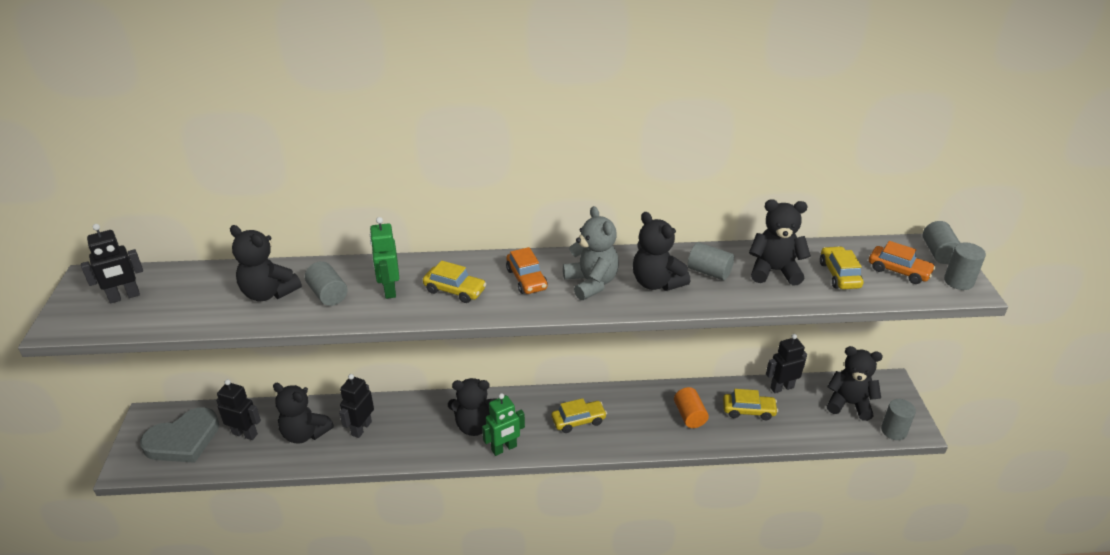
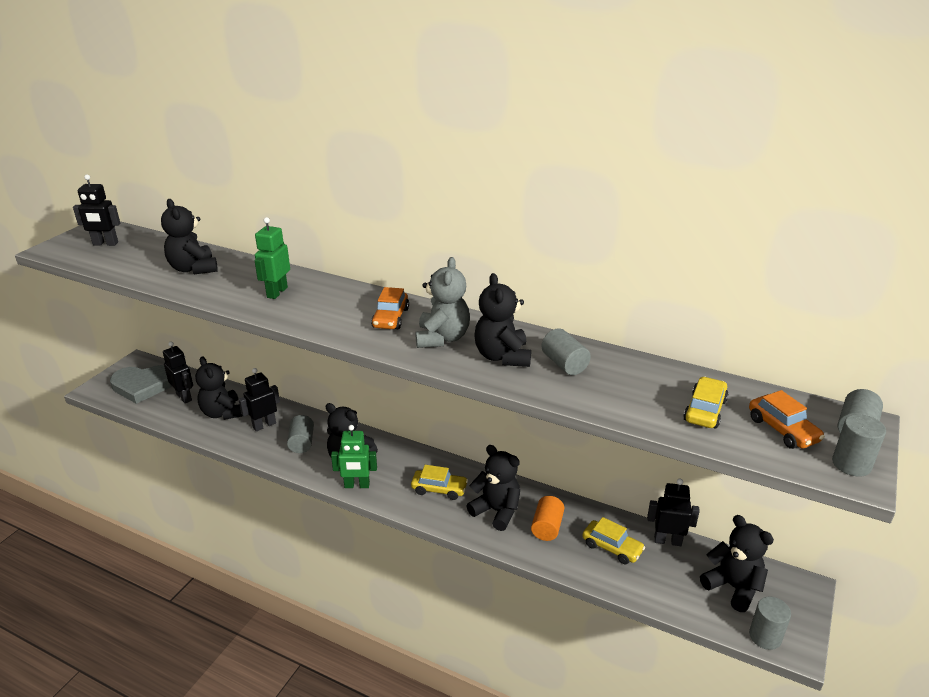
camera: 30 degrees right, 5 degrees down
(328, 294) = (231, 282): grey cylinder -> grey cylinder (302, 443)
(455, 290) = (324, 308): yellow car -> none
(774, 271) = (634, 384): black teddy bear -> black teddy bear (496, 511)

